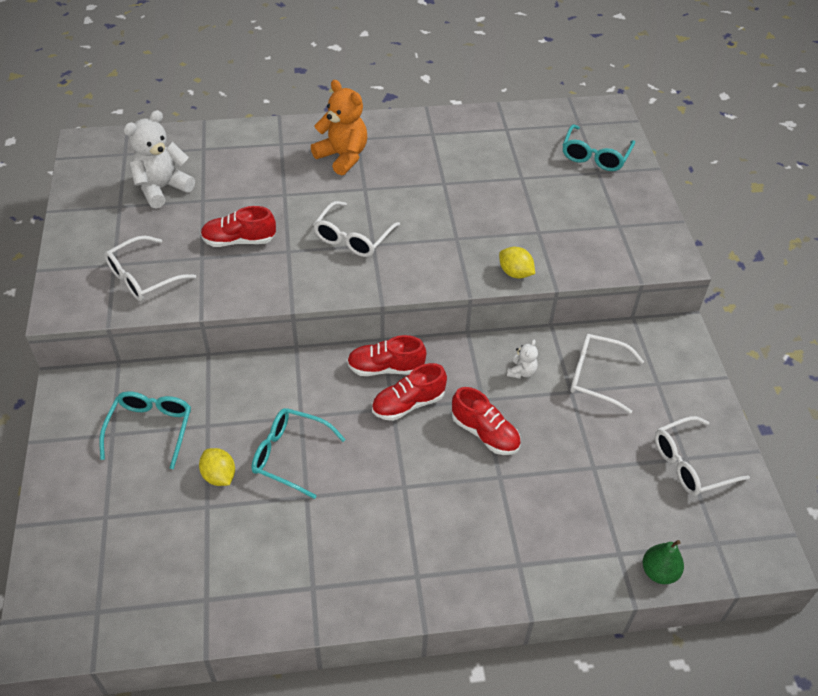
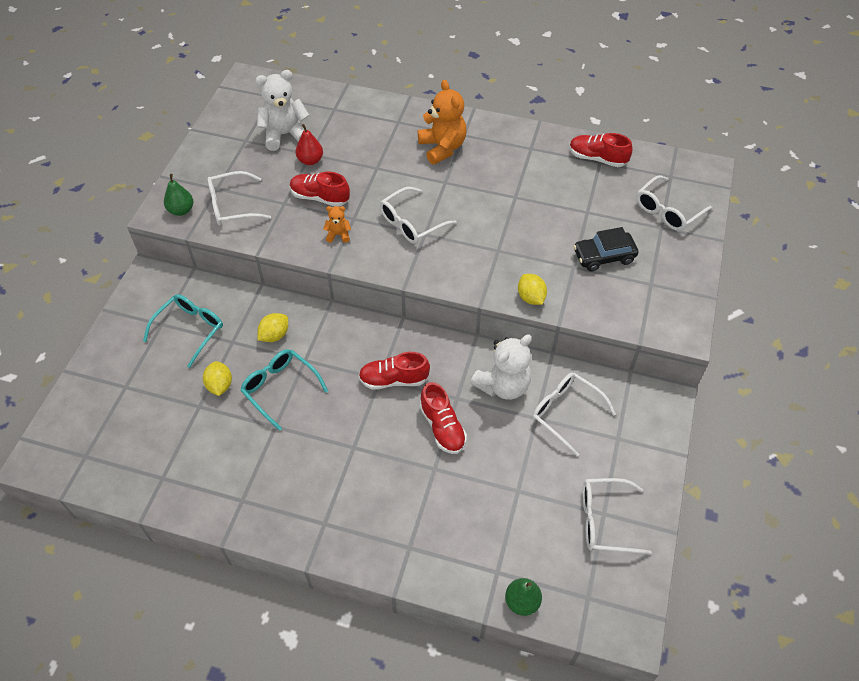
camera: 25 degrees right, 5 degrees up
(84, 299) = (181, 210): none -> green pear
(207, 206) = (310, 160): none -> red pear
(253, 402) = (274, 335): none -> yellow lemon
(281, 272) = (338, 235): none -> orange teddy bear
(385, 368) = (392, 343): red shoe -> red shoe (597, 158)
(521, 372) = (503, 385): white teddy bear -> white teddy bear, size x2.08
(561, 214) = (604, 256): none -> black car
(595, 156) = (667, 211): turquoise glasses -> white glasses

